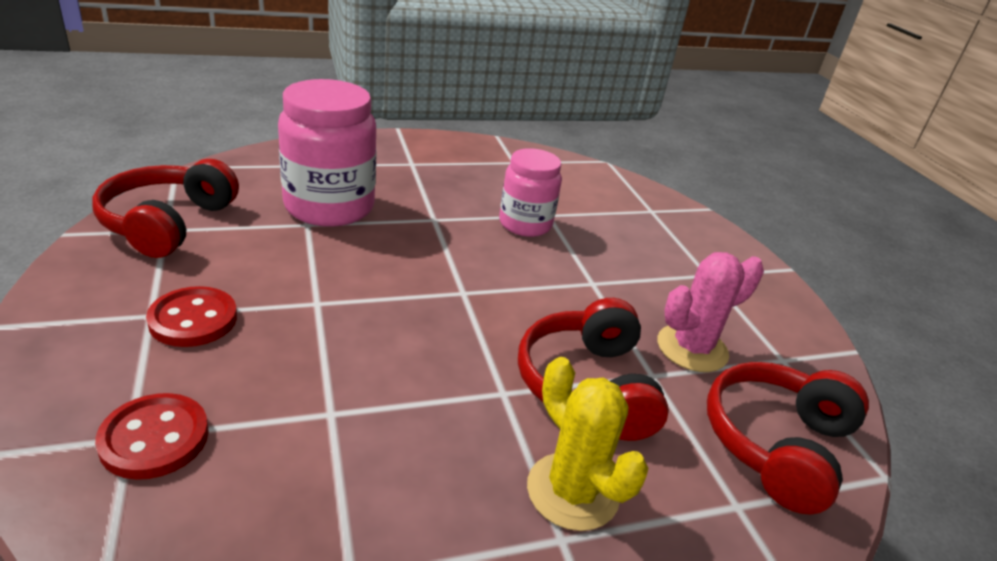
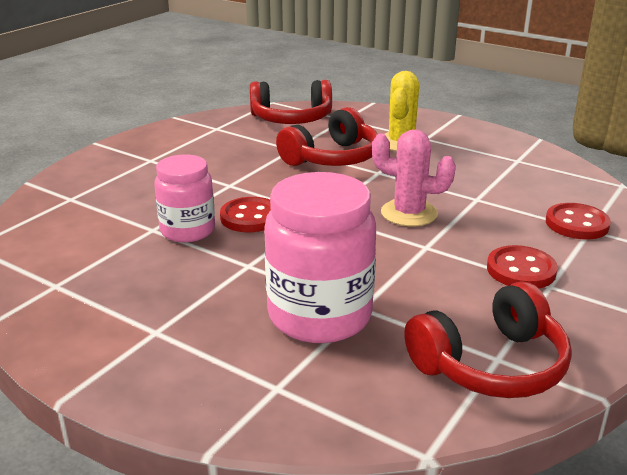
camera: 125 degrees left, 5 degrees down
(508, 257) = (250, 217): none -> red button
(692, 348) = (249, 146): pink cactus -> pink cactus (409, 213)

